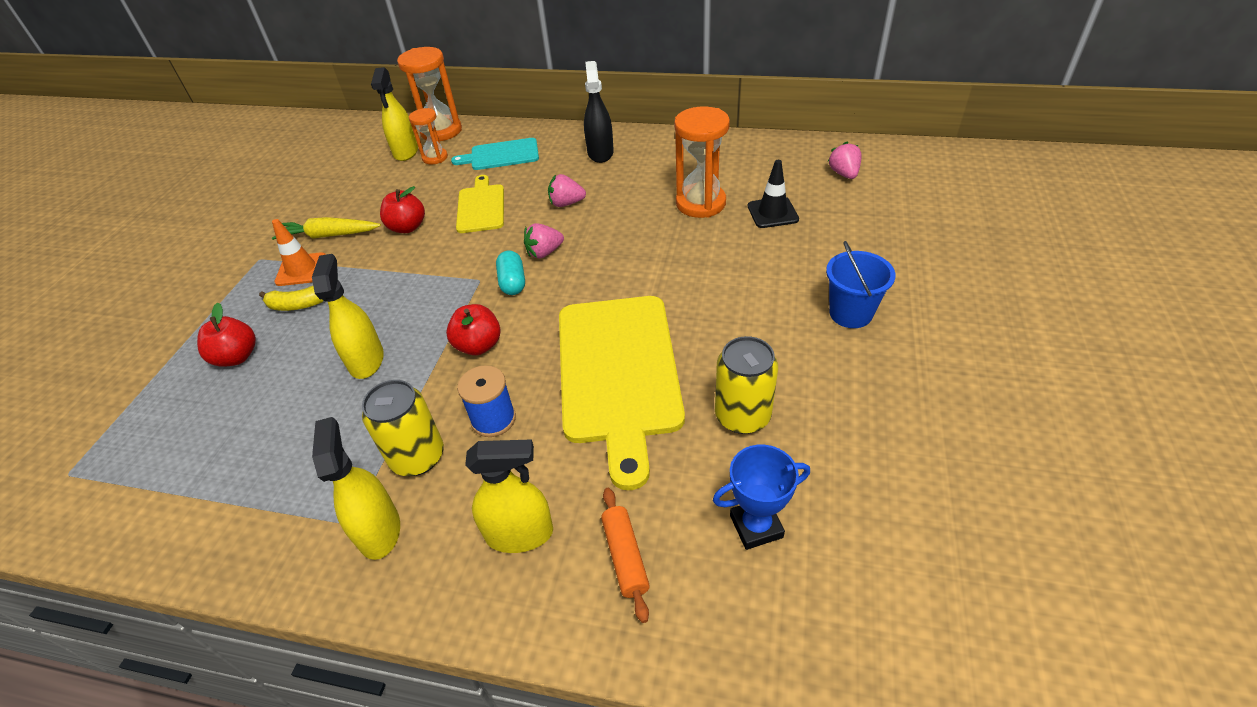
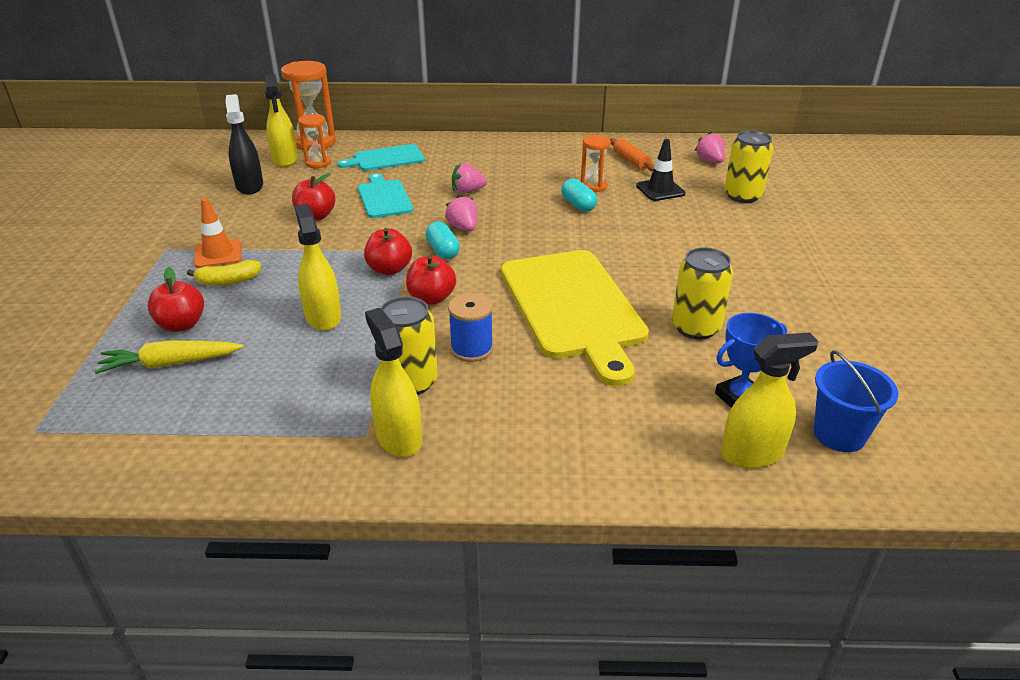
camera: 15 degrees left, 10 degrees down
(328, 235) = (234, 226): yellow carrot -> yellow carrot (170, 364)
(452, 303) = (389, 269): none -> red apple
(481, 207) = (384, 198): yellow cutting board -> turquoise cutting board
(519, 534) = (535, 425): yellow spray bottle -> yellow spray bottle (752, 453)
(544, 252) = (463, 228): pink strawberry -> pink strawberry turned 105 degrees clockwise
(600, 153) = (483, 154): black spray bottle -> black spray bottle (249, 186)
(625, 557) = (637, 430): orange rolling pin -> orange rolling pin (631, 161)
(674, 229) = (578, 205): none -> turquoise capsule
(700, 203) = (593, 186): orange hourglass -> orange hourglass, size x0.58
(850, 313) = (756, 253): blue bucket -> blue bucket (839, 434)
(864, 227) = (742, 196): none -> yellow can

